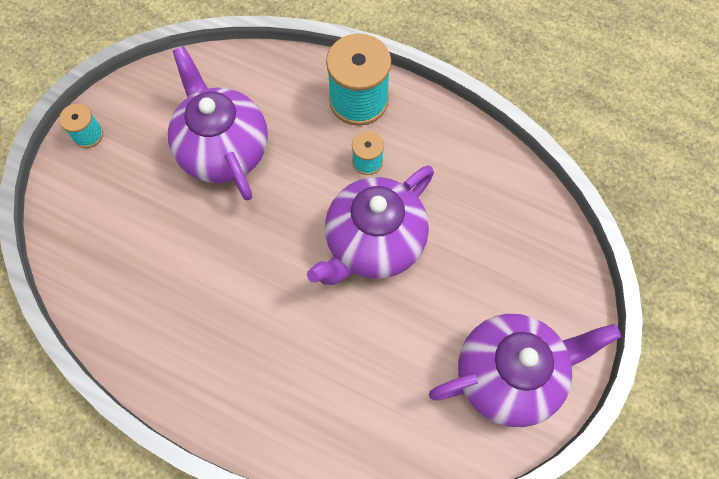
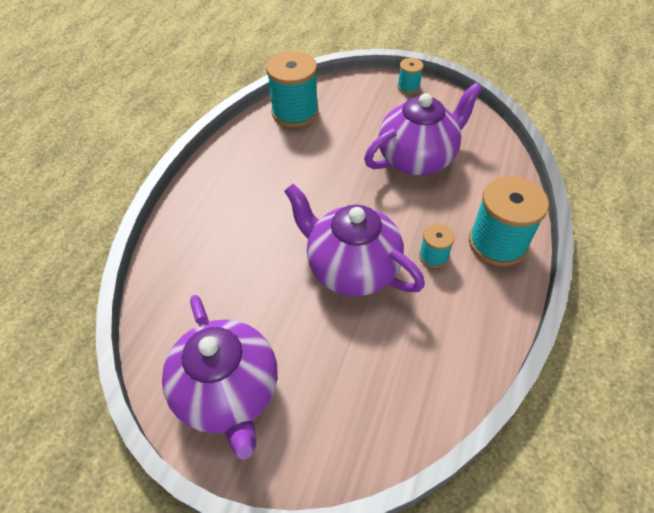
camera: 85 degrees right, 15 degrees down
(101, 283) = (295, 112): none -> turquoise spool

